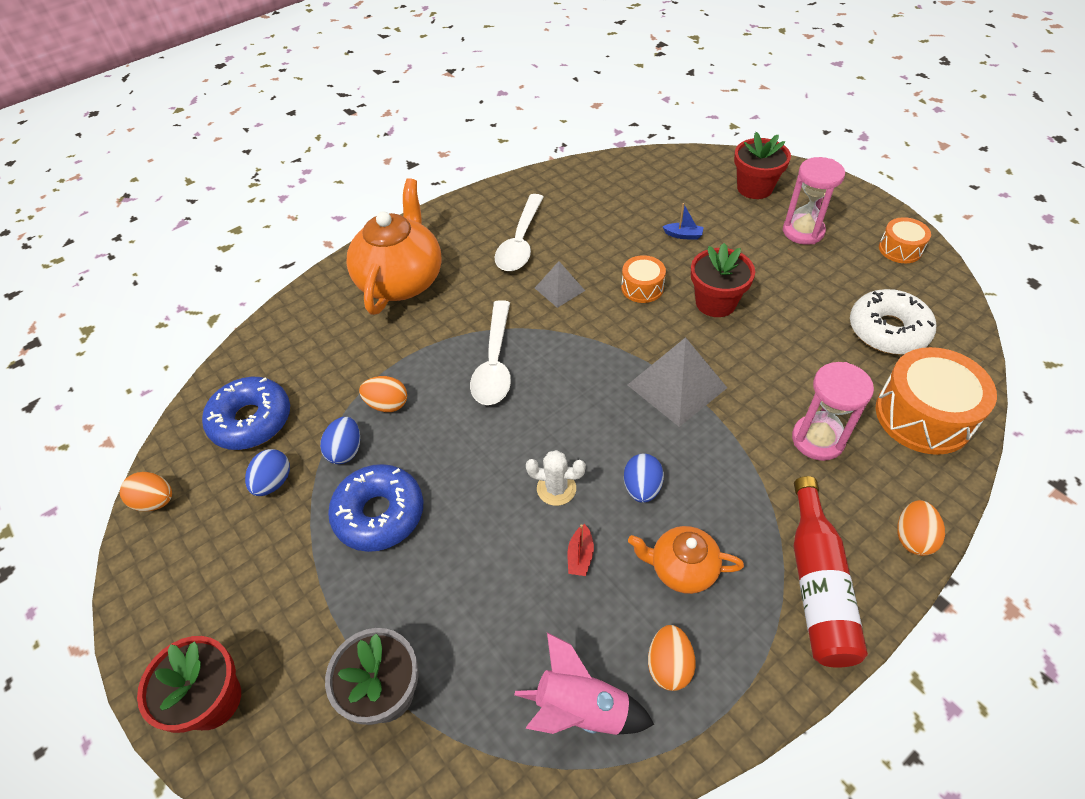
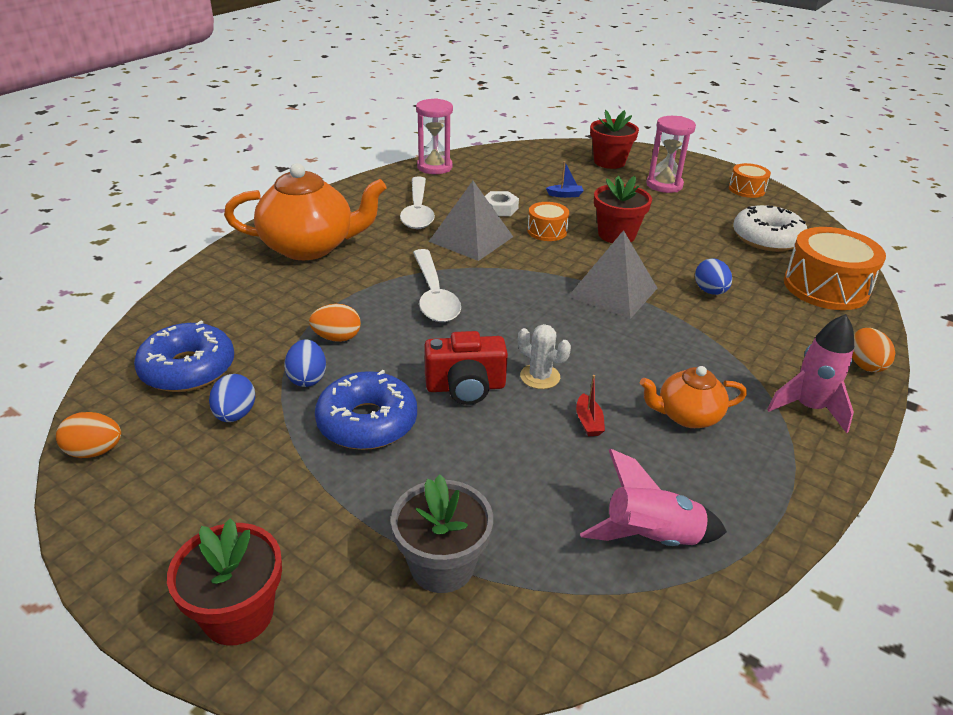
camera: 20 degrees left, 15 degrees down
(401, 280) = (310, 247): orange teapot -> orange teapot turned 90 degrees clockwise
(481, 488) = (465, 387): none -> red camera
(556, 488) = (540, 376): white cactus -> white cactus turned 45 degrees clockwise
(559, 289) = (471, 239): grey pyramid -> grey pyramid, size x1.72
(605, 248) = (500, 208): none -> white nut
(642, 488) = (620, 365): blue egg -> blue egg (710, 291)
(669, 665) = (714, 488): orange egg -> none
(817, 439) = (752, 312): pink hourglass -> pink hourglass (434, 167)
(817, 585) = (808, 408): red bottle -> pink rocket

